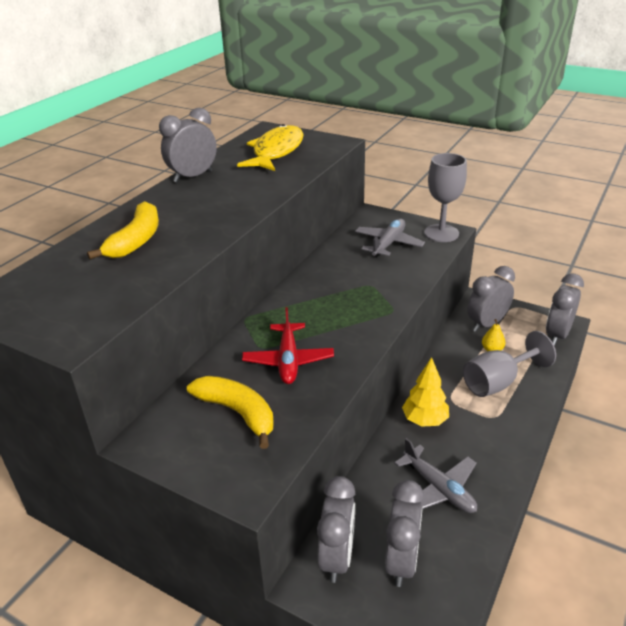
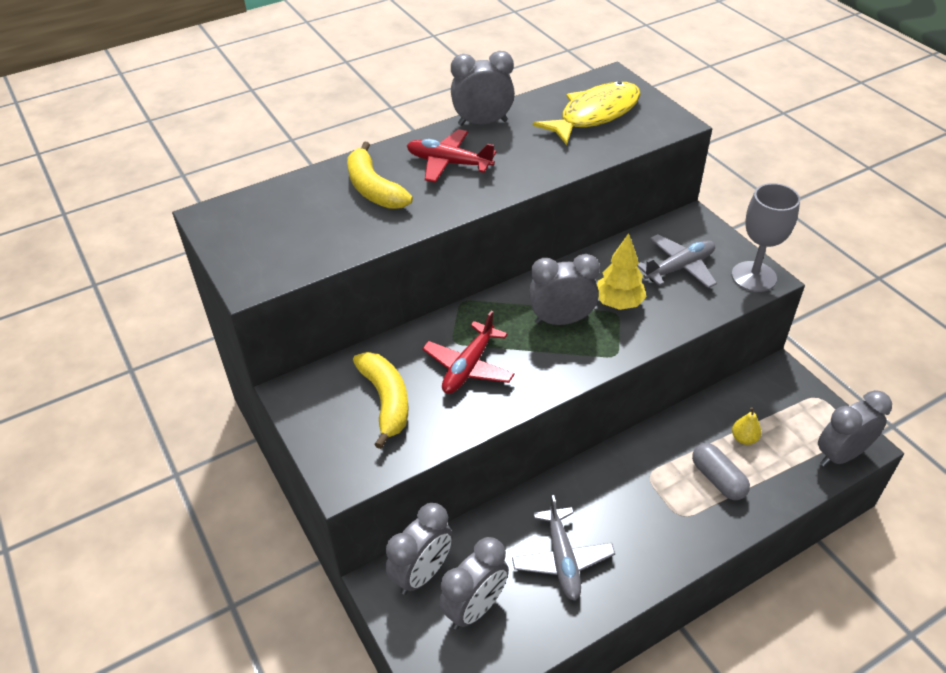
camera: 30 degrees right, 10 degrees up
(136, 240) = (374, 189): yellow banana -> yellow banana turned 105 degrees clockwise
(188, 207) = (449, 163): none -> red plane
(424, 420) = (603, 484): yellow tree -> yellow tree (618, 303)
(486, 324) = (764, 405): grey clock -> grey clock (561, 320)
(498, 382) = (718, 479): grey goblet -> grey capsule

